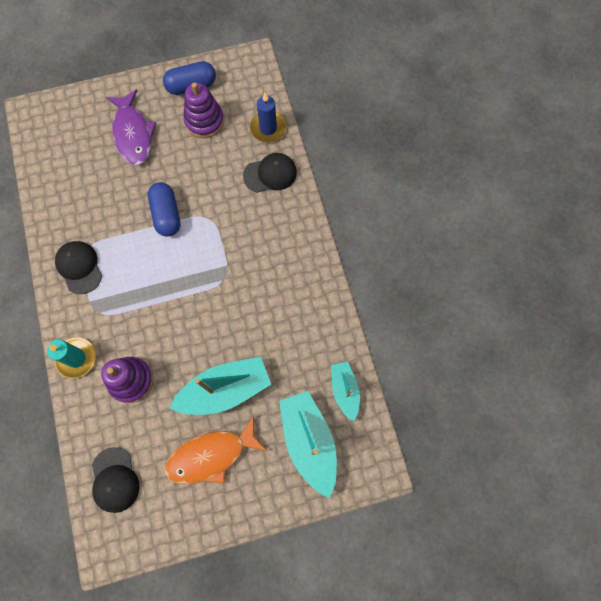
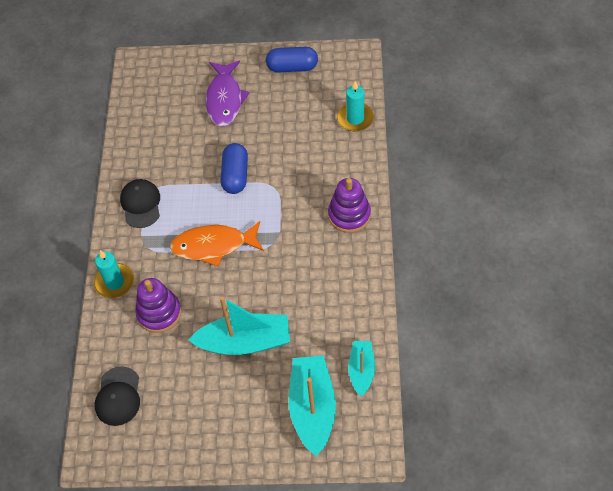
camera: 20 degrees right, 15 degrees down
(204, 121) = (295, 100): purple stacking toy -> purple stacking toy (349, 215)
(211, 455) = (214, 397): orange fish -> orange fish (213, 245)
(268, 128) = (355, 118): blue candle -> turquoise candle
(270, 174) = (345, 160): black cap -> none

